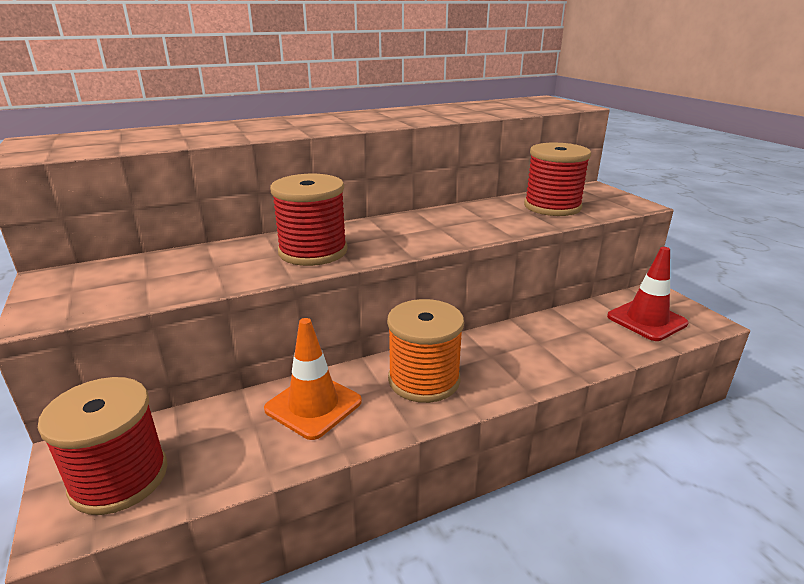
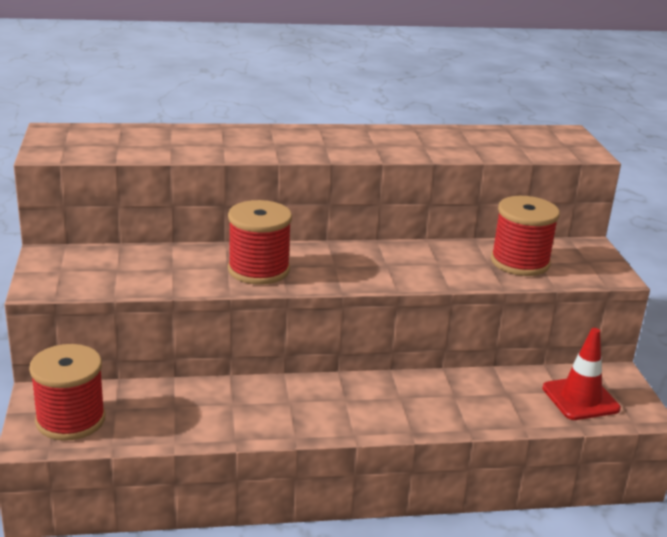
camera: 15 degrees right, 0 degrees up
(313, 405) = (226, 403): orange traffic cone -> none
(424, 380) = (327, 404): orange spool -> none

